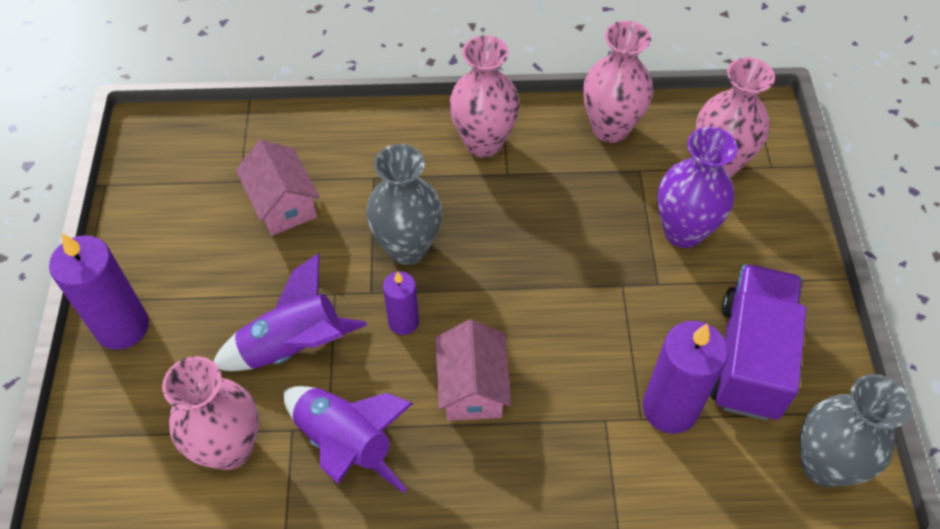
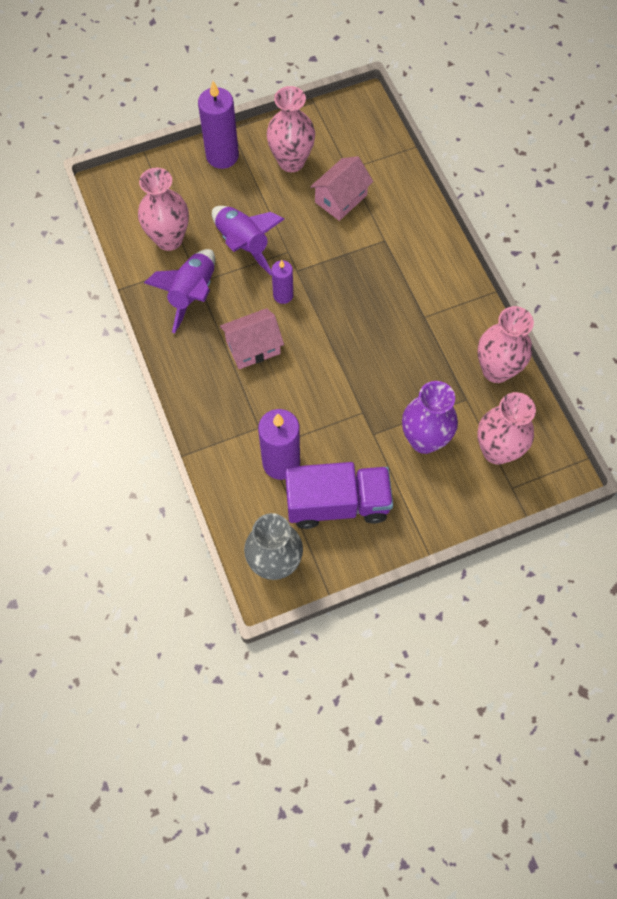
camera: 70 degrees right, 10 degrees up
(407, 248) = (338, 278): grey vase -> none
(483, 143) = (444, 294): pink vase -> pink vase (291, 161)

